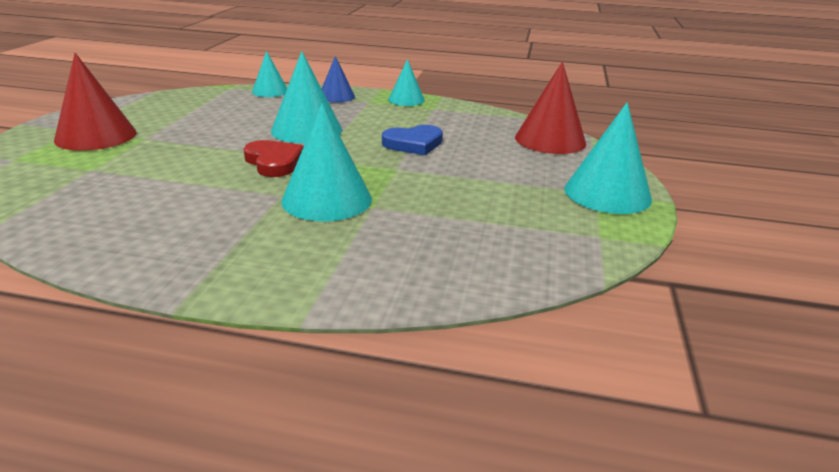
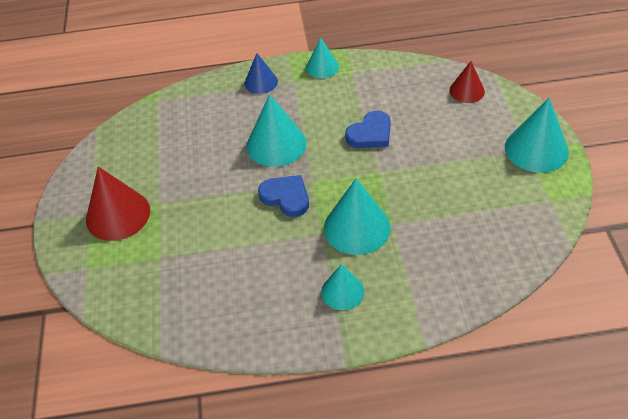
camera: 15 degrees left, 20 degrees up
(270, 91) = (198, 94): turquoise cone -> turquoise cone (342, 291)
(274, 162) = (286, 197): red heart -> blue heart
(550, 140) = (467, 91): red cone -> red cone, size x0.60

